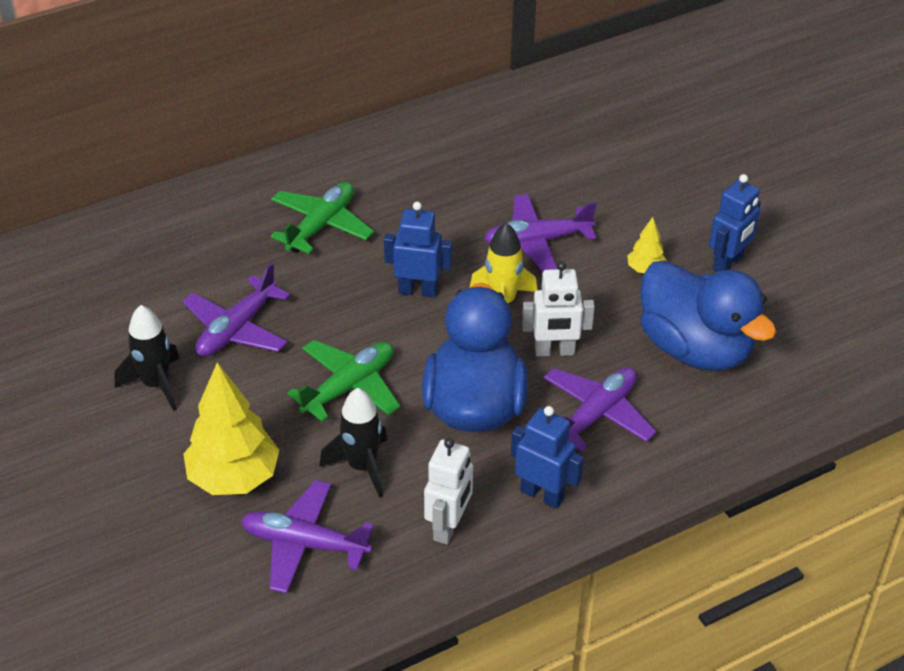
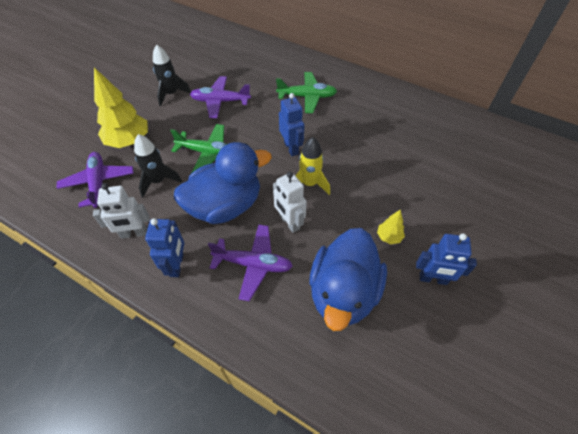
camera: 60 degrees right, 10 degrees up
(537, 241) = (367, 178): purple plane -> none

